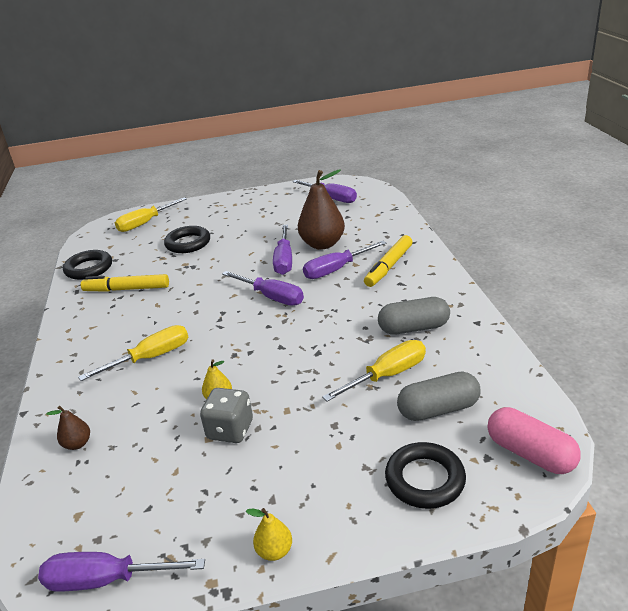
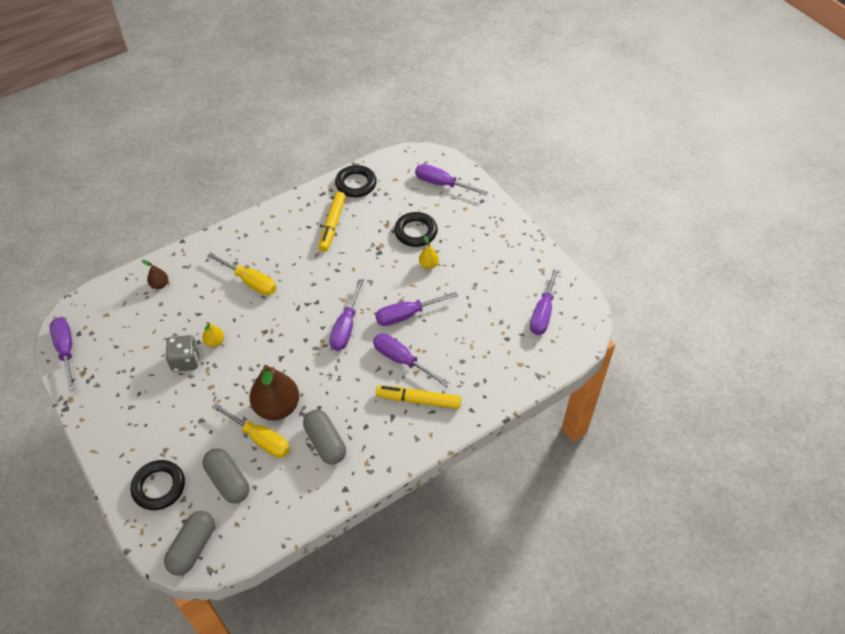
camera: 65 degrees right, 20 degrees up
(127, 289) = (332, 224): yellow marker -> yellow marker turned 150 degrees counterclockwise
(145, 223) = (441, 184): yellow screwdriver -> purple screwdriver
(274, 551) = (93, 421): yellow pear -> yellow pear (428, 265)
(322, 244) = (444, 335): brown pear -> brown pear (277, 407)
(530, 453) = (192, 548): pink capsule -> grey capsule

